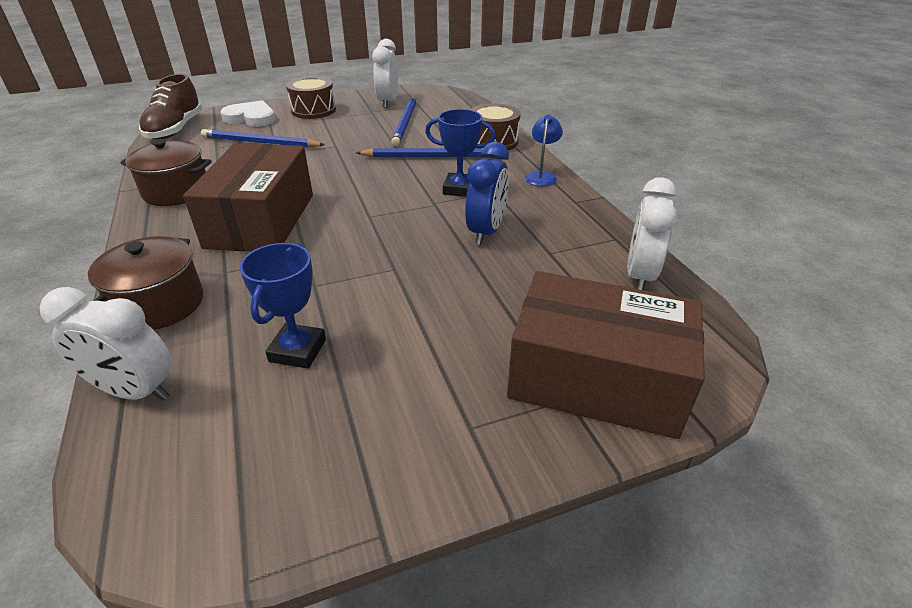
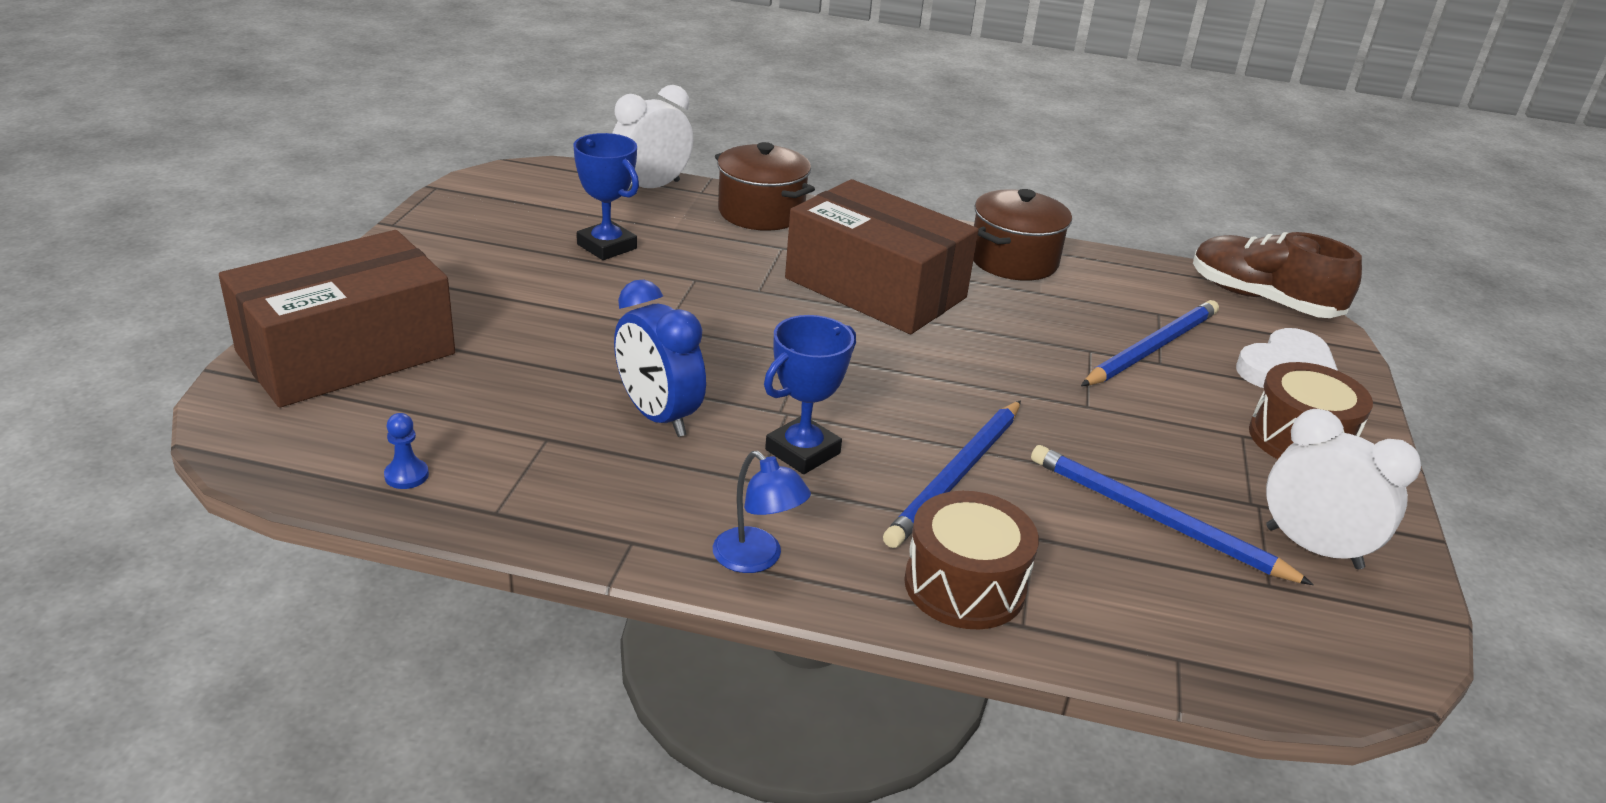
camera: 120 degrees right, 5 degrees down
(639, 275) = (406, 475): white clock -> blue pawn

